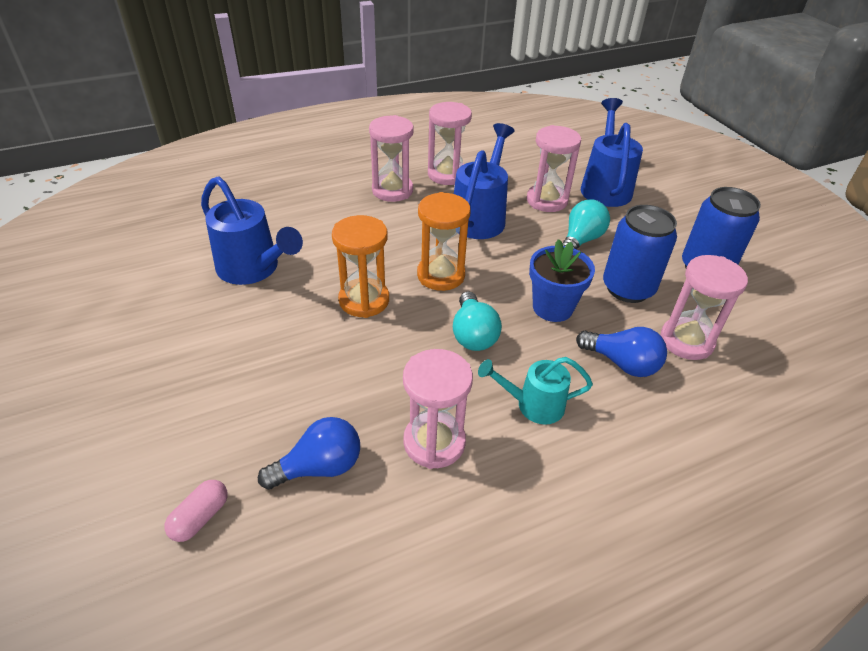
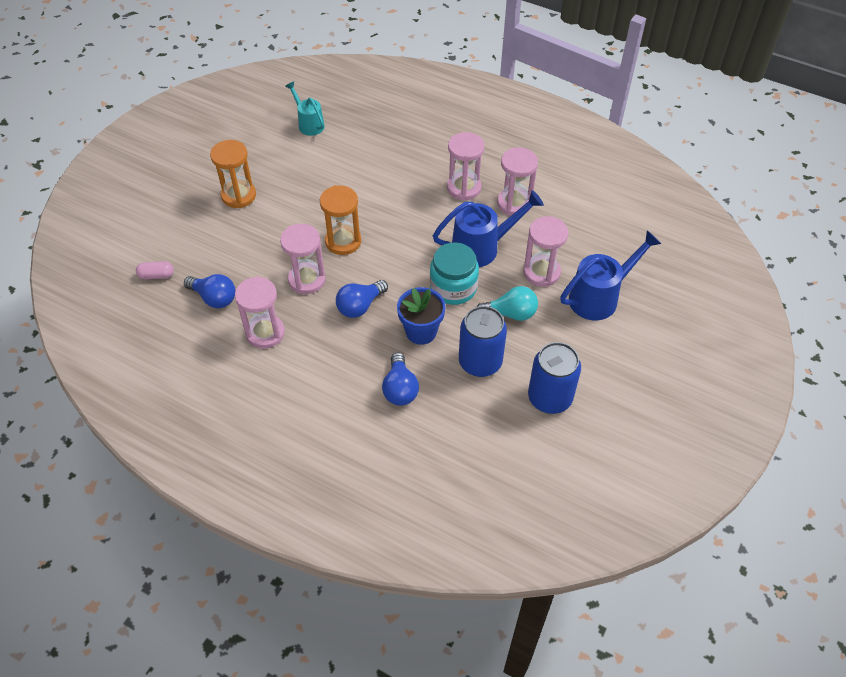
camera: 55 degrees right, 10 degrees up
(253, 269) = (323, 179): blue watering can -> none
(441, 275) = (399, 262): orange hourglass -> orange hourglass (238, 195)
(473, 334) = (360, 306): turquoise light bulb -> blue light bulb
(513, 258) = (453, 287): none -> turquoise jar
(533, 405) = (327, 361): turquoise watering can -> turquoise watering can (309, 124)
(686, 341) = (453, 414): pink hourglass -> pink hourglass (307, 280)

